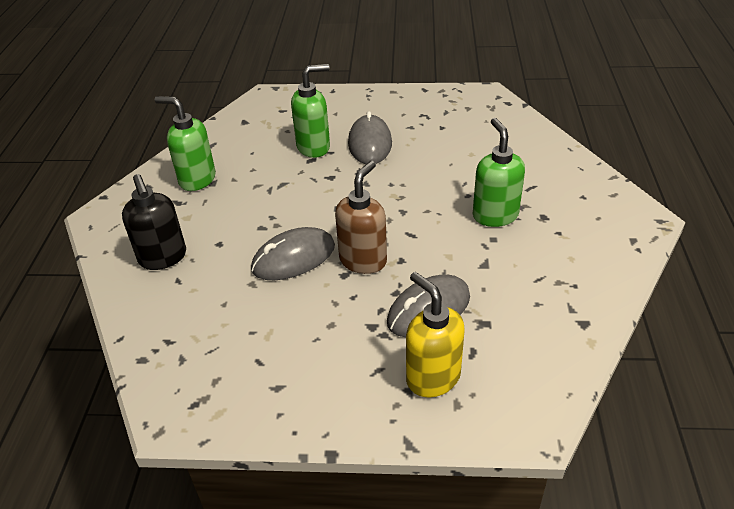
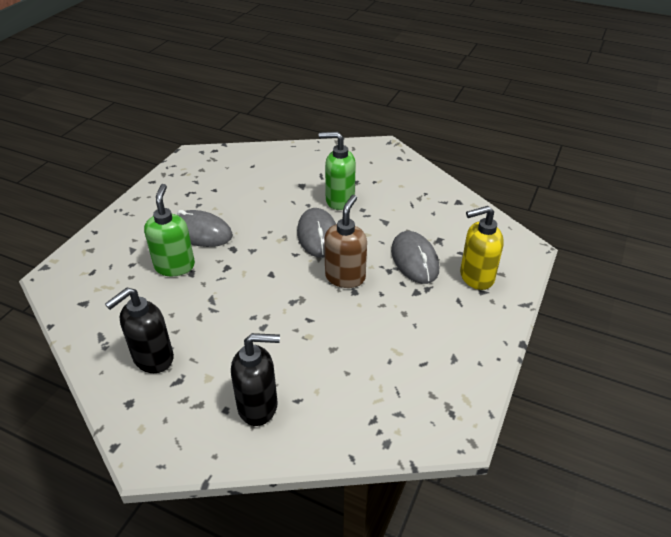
camera: 70 degrees left, 0 degrees up
(197, 179) = (153, 358): green soap dispenser -> black soap dispenser
(293, 258) = (317, 315): grey mouse -> grey mouse (318, 235)
(363, 260) = (345, 277): brown soap dispenser -> brown soap dispenser turned 60 degrees clockwise

